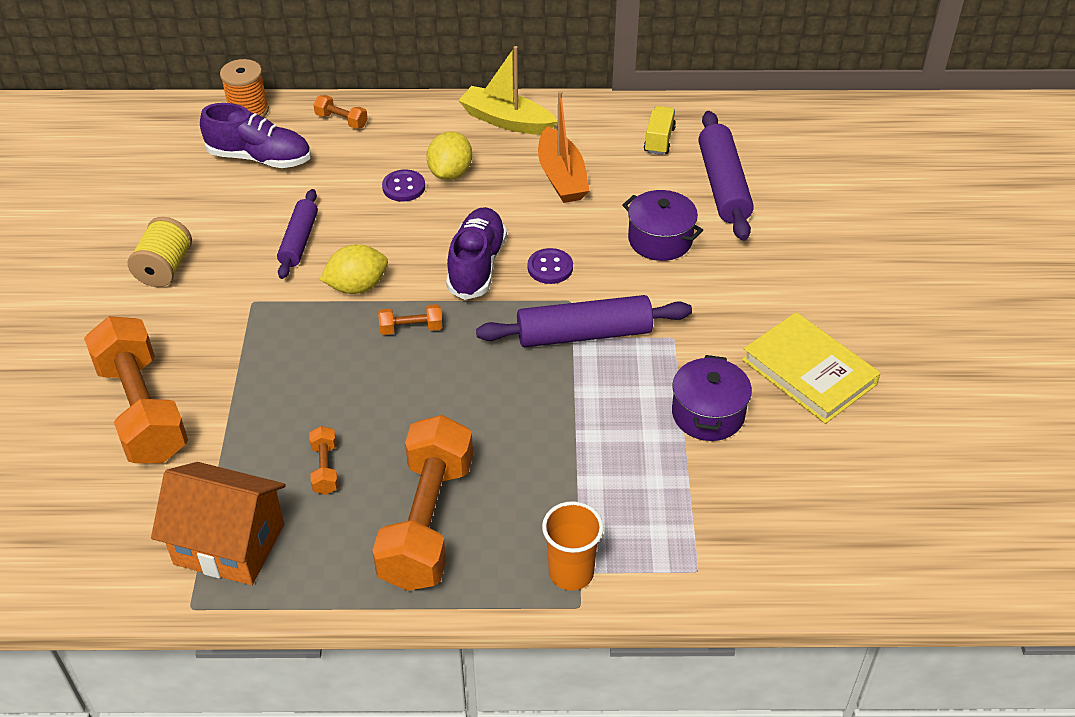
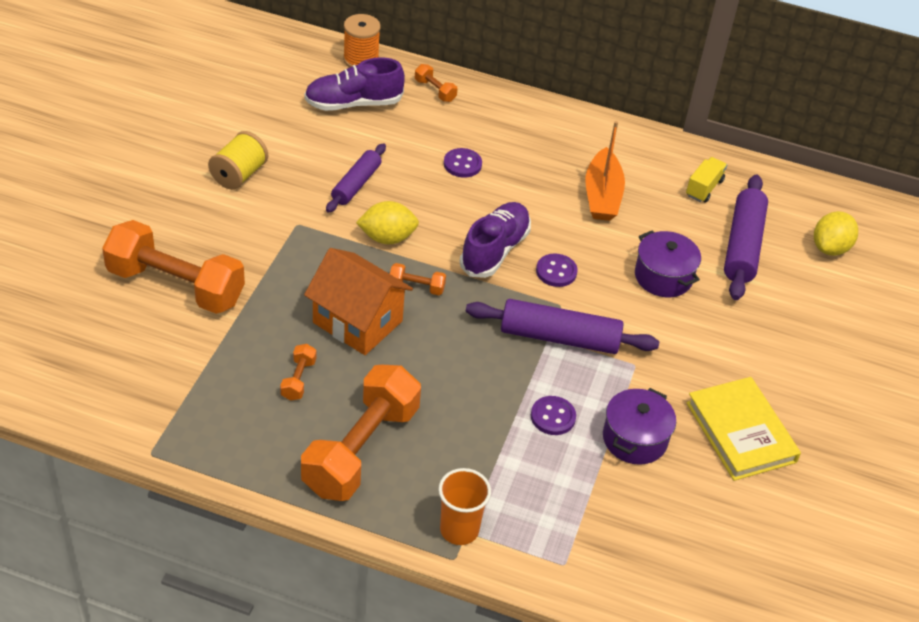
camera: 15 degrees right, 0 degrees up
(142, 410) = (176, 286): orange dumbbell -> orange dumbbell turned 60 degrees counterclockwise
(229, 544) = (199, 414): orange house -> orange house (357, 322)
(260, 158) = (353, 103): purple shoe -> purple shoe turned 135 degrees clockwise
(450, 173) = (507, 163): yellow lemon -> yellow lemon (830, 248)
(506, 121) = (576, 131): yellow boat -> none
(614, 419) = (553, 417): none -> purple button

